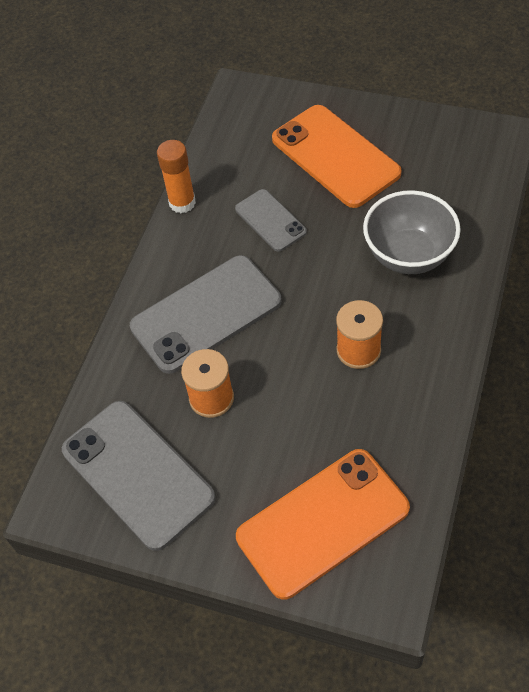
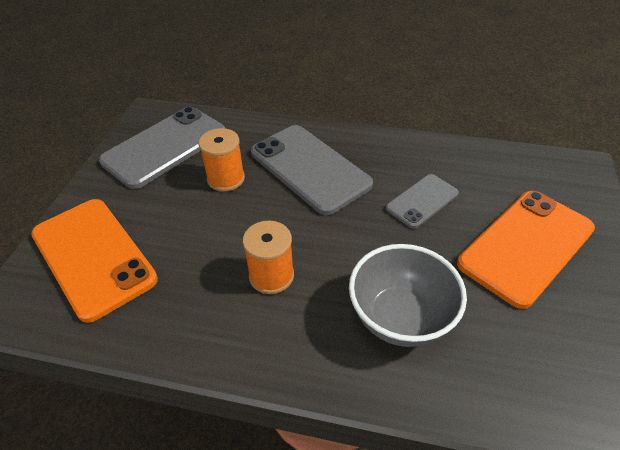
camera: 80 degrees right, 10 degrees down
(182, 203) = (428, 143): orange glue stick -> none

